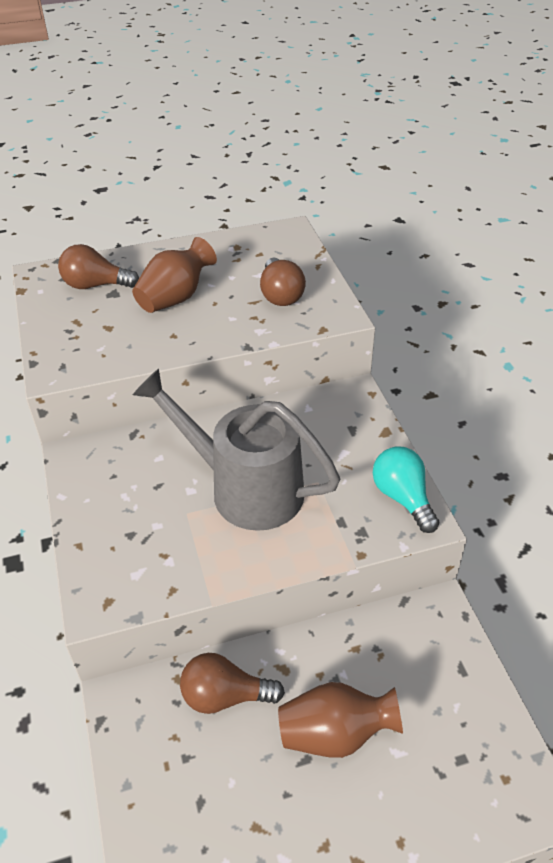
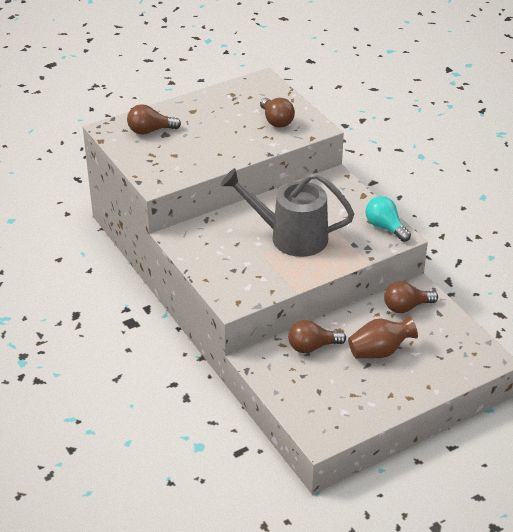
camera: 15 degrees left, 5 degrees down
(175, 298) = (208, 131): brown vase -> none
(408, 644) = (406, 307): none -> brown light bulb

